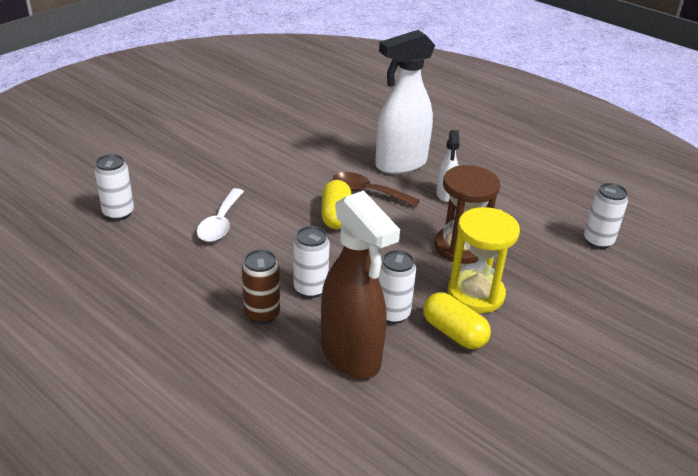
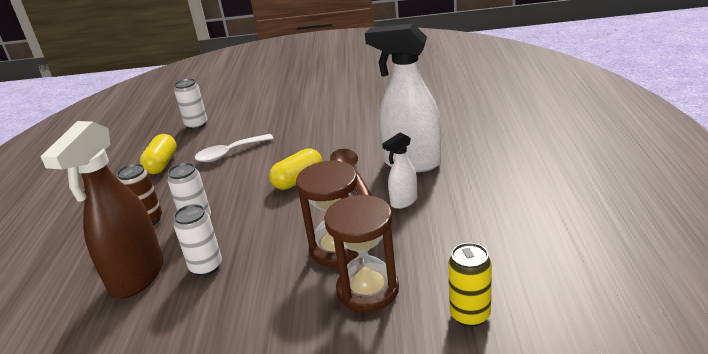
camera: 55 degrees right, 5 degrees down
(454, 333) = (214, 307): yellow capsule -> yellow capsule (162, 164)
(475, 294) = (280, 290): yellow hourglass -> none
(525, 261) = (367, 290): none -> brown hourglass
(598, 241) = (470, 315): white can -> yellow can

